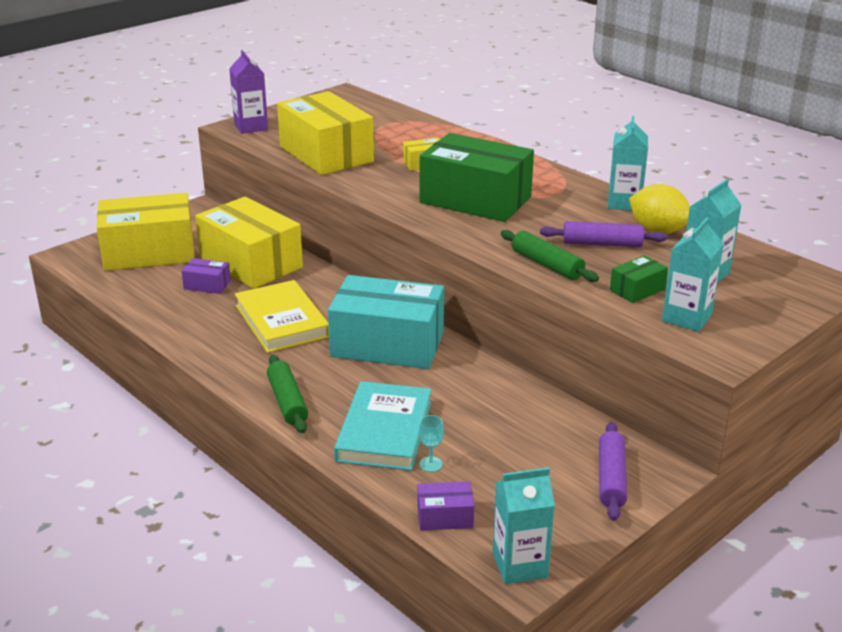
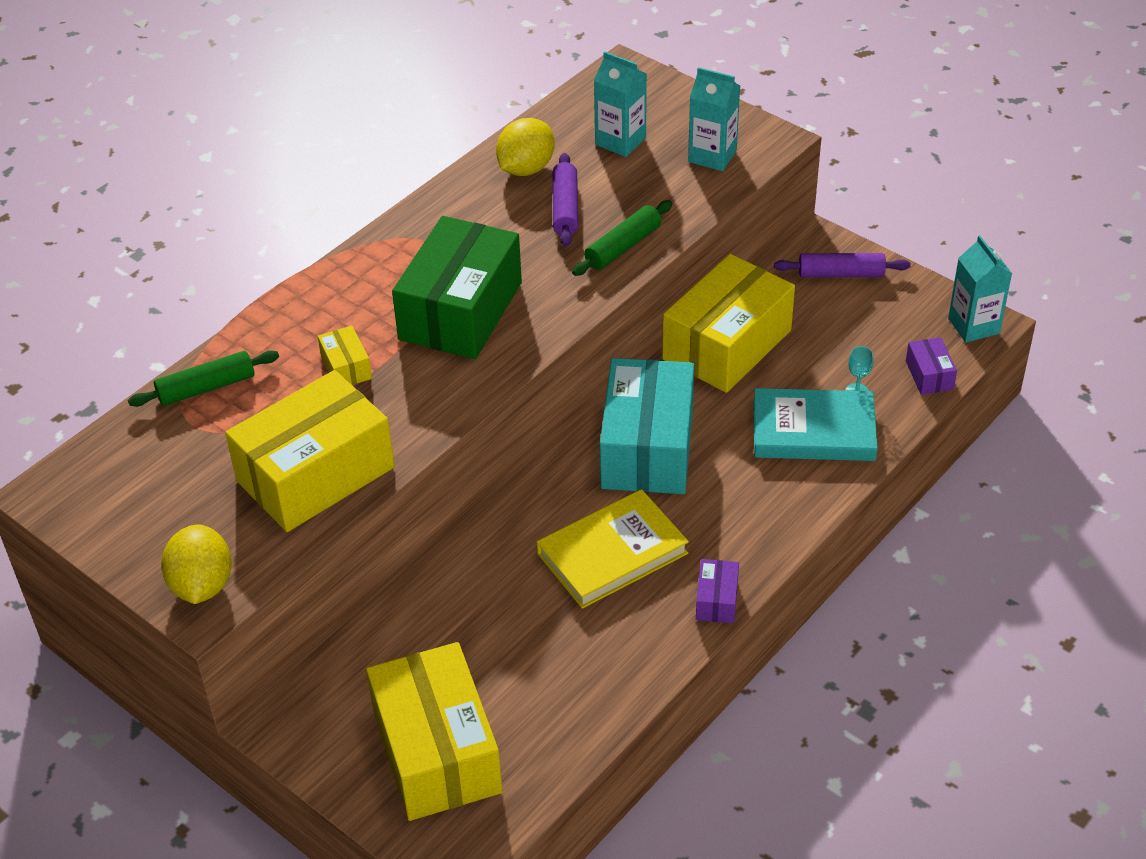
camera: 95 degrees left, 15 degrees up
(207, 285) = (529, 653): purple box -> purple box (716, 600)
(251, 127) = (202, 585): purple carton -> yellow lemon
(251, 263) = (459, 618): yellow box -> yellow box (727, 345)
(287, 401) = (783, 516): green rolling pin -> green rolling pin (206, 388)
(624, 203) = (457, 191): turquoise carton -> none
(637, 290) = (664, 185): green box -> none

